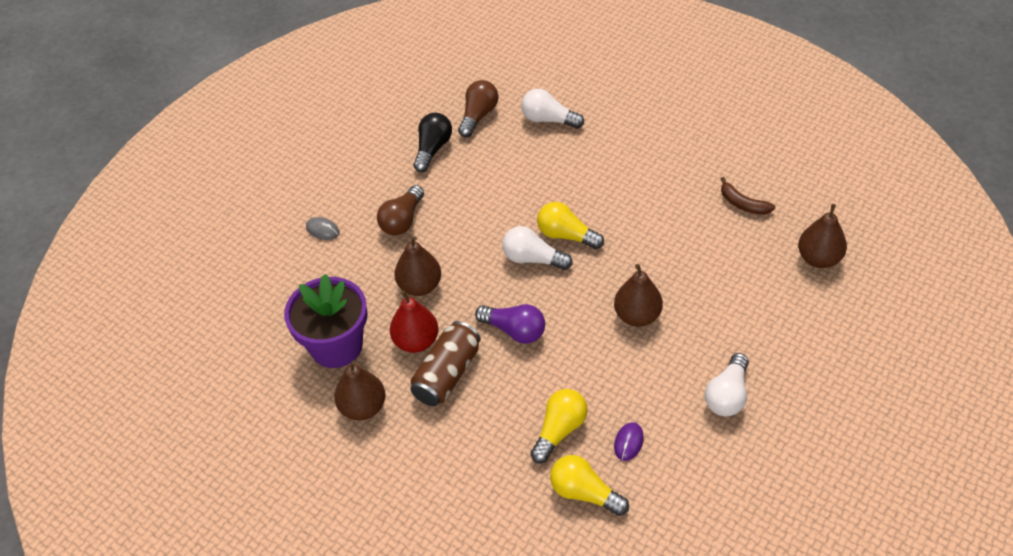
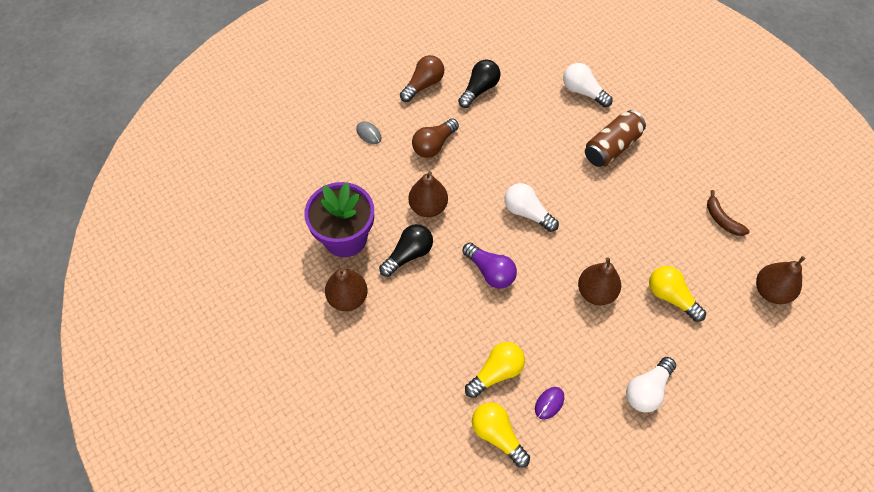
camera: 15 degrees right, 10 degrees up
(416, 341) = (409, 255): red pear -> black light bulb
(447, 374) = (423, 292): brown can -> brown can (611, 147)
(478, 116) = (526, 71): brown light bulb -> brown light bulb (423, 85)
(566, 235) = (562, 200): yellow light bulb -> yellow light bulb (671, 297)

